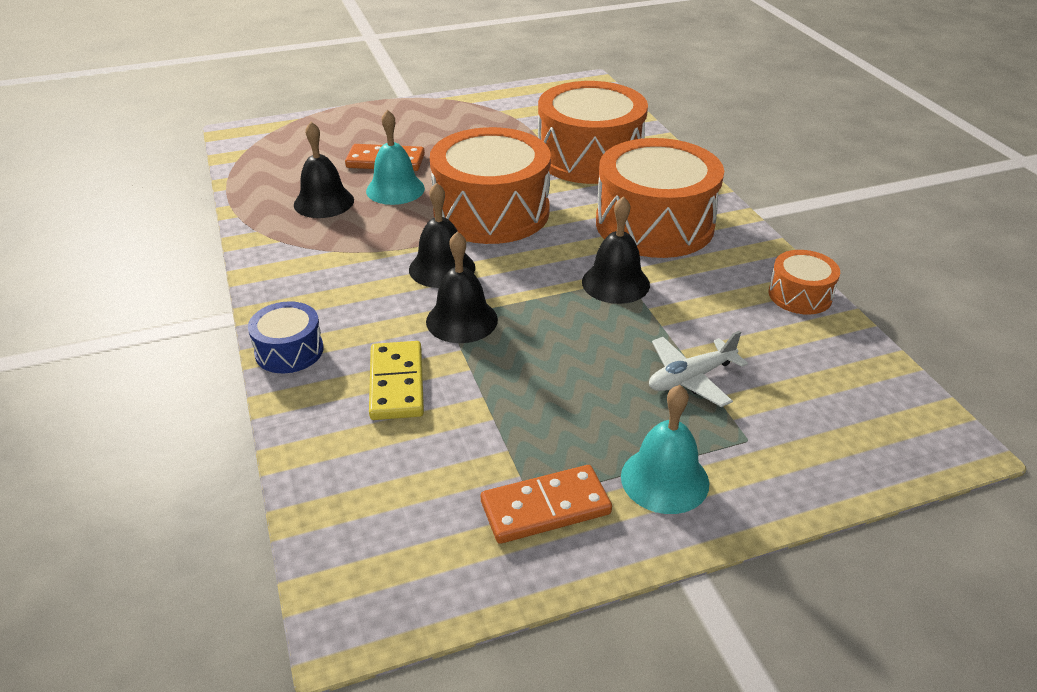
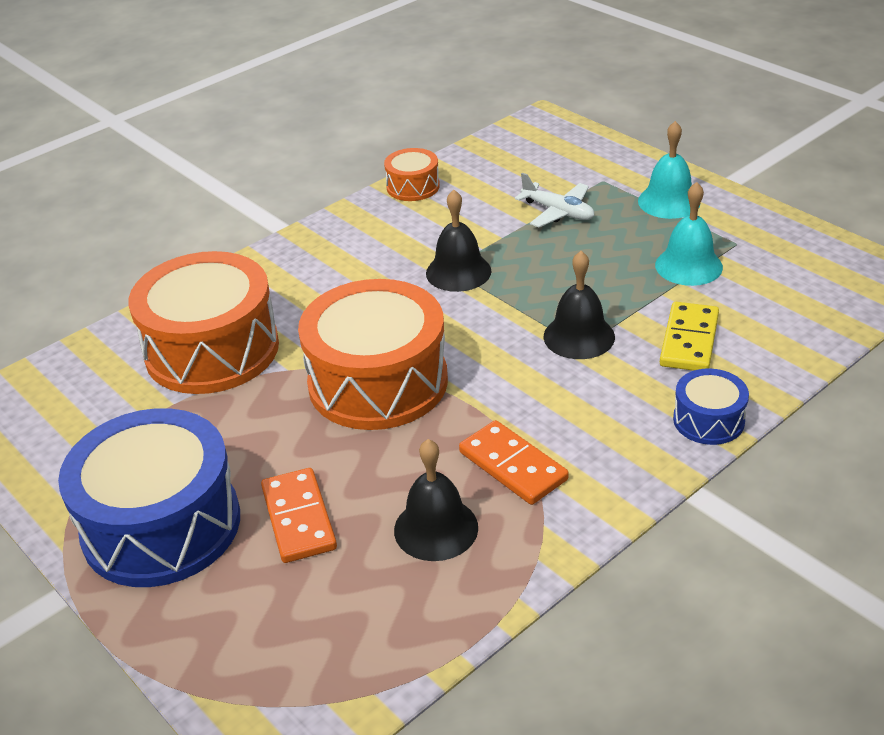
camera: 110 degrees left, 0 degrees up
(395, 189) = (369, 477): turquoise bell -> turquoise bell (688, 266)
(396, 383) = (689, 340): yellow domino -> yellow domino turned 45 degrees counterclockwise
(427, 123) = (161, 525): none -> blue drum
(442, 268) = (508, 377): black bell -> none
(545, 508) = (738, 236): orange domino -> orange domino (513, 466)
(654, 224) = (342, 274): orange drum -> none

